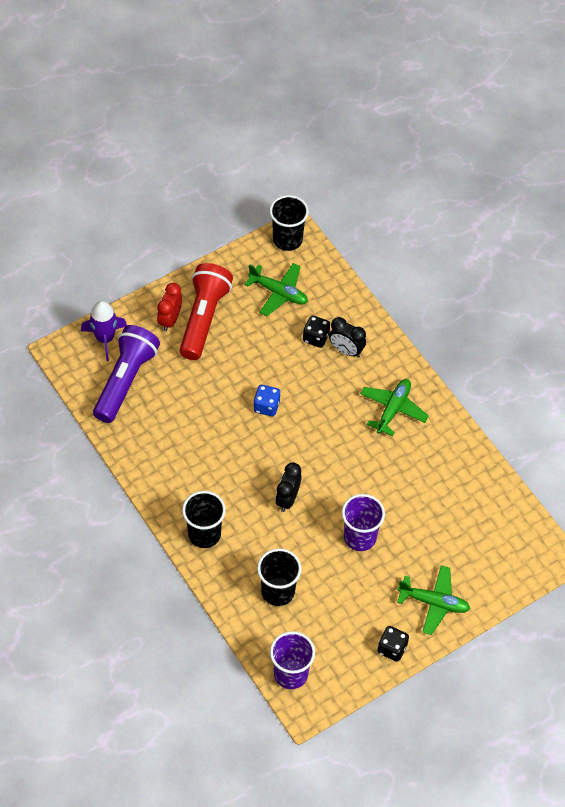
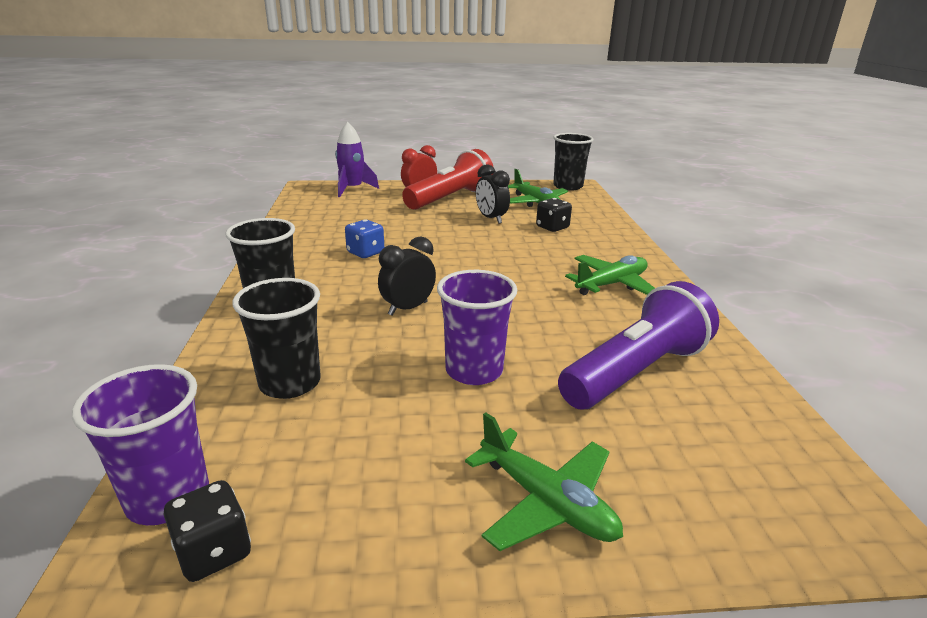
camera: 30 degrees right, 30 degrees down
(125, 380) = (339, 207): purple flashlight -> purple flashlight (636, 372)
(266, 406) = (457, 248): blue dice -> blue dice (365, 253)
(346, 350) = (580, 240): black clock -> black clock (491, 219)
(392, 648) = (397, 545): black dice -> black dice (214, 551)

